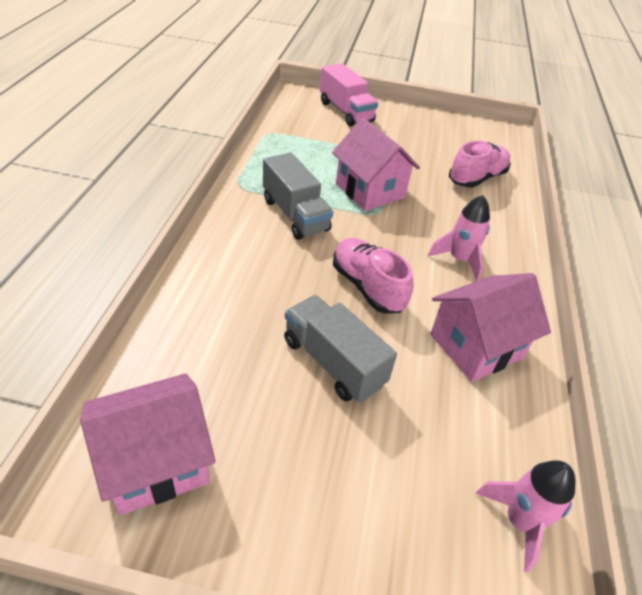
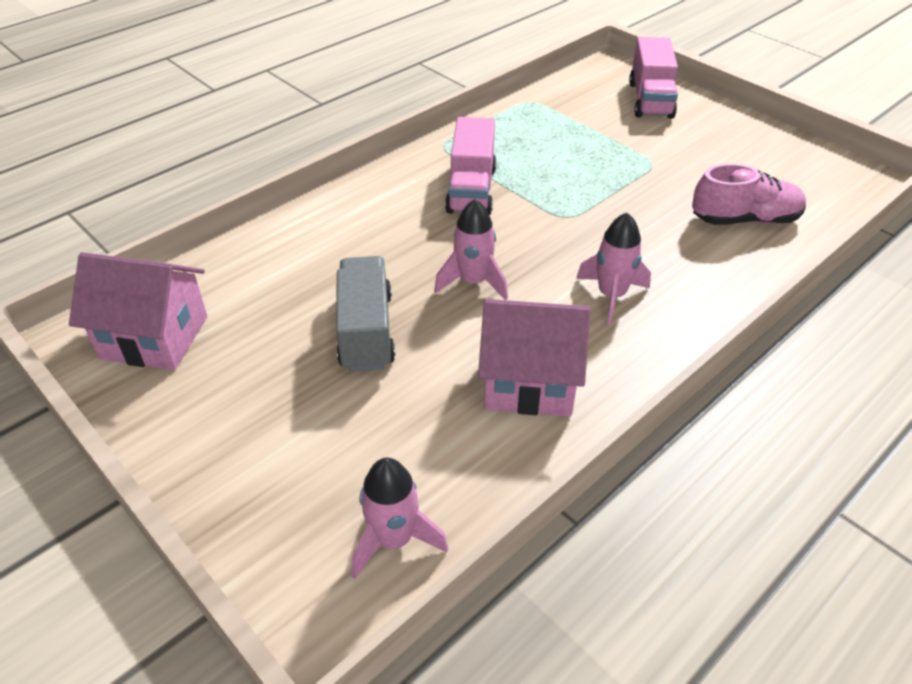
camera: 40 degrees right, 0 degrees up
(295, 215) = (471, 190): grey truck -> pink truck
(367, 287) = (473, 282): pink shoe -> pink rocket
(370, 190) = (583, 191): pink house -> none

